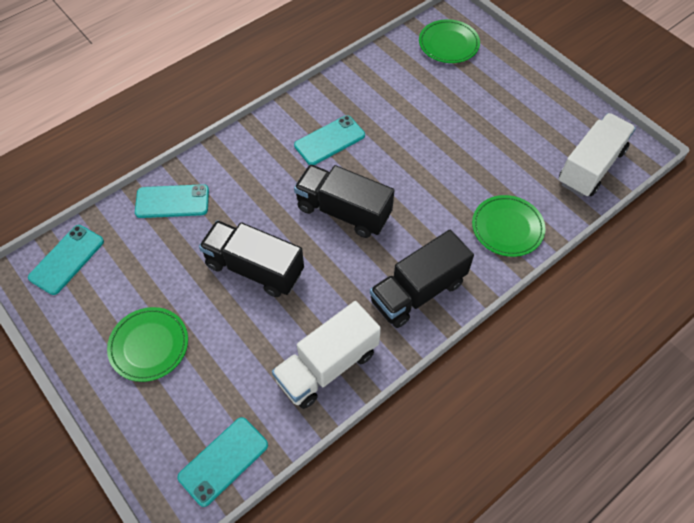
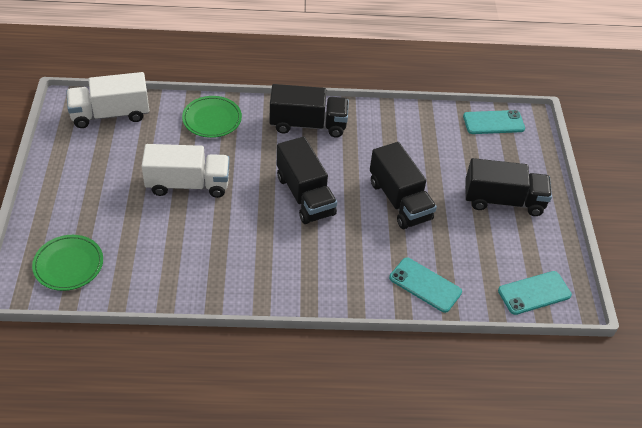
camera: 145 degrees left, 10 degrees down
(149, 345) = (503, 200): green plate -> black truck
(327, 366) = (399, 125): white truck -> white truck (188, 184)
(329, 140) = (261, 251): turquoise phone -> none

